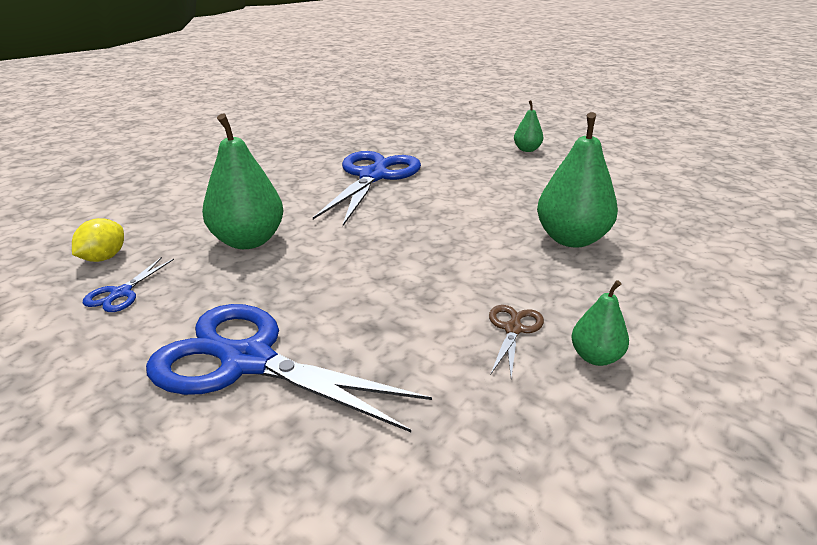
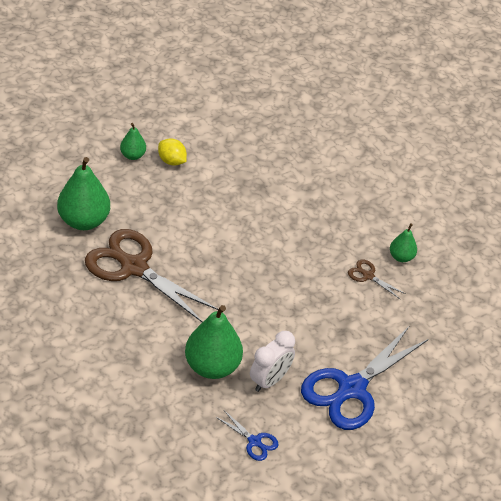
camera: 75 degrees left, 15 degrees up
(104, 258) = (198, 450): yellow lemon -> yellow lemon (171, 161)
(239, 283) = (269, 380): none -> white clock
(374, 176) = (133, 266): blue scissors -> brown scissors
(571, 239) = (290, 207): green pear -> green pear (83, 221)

